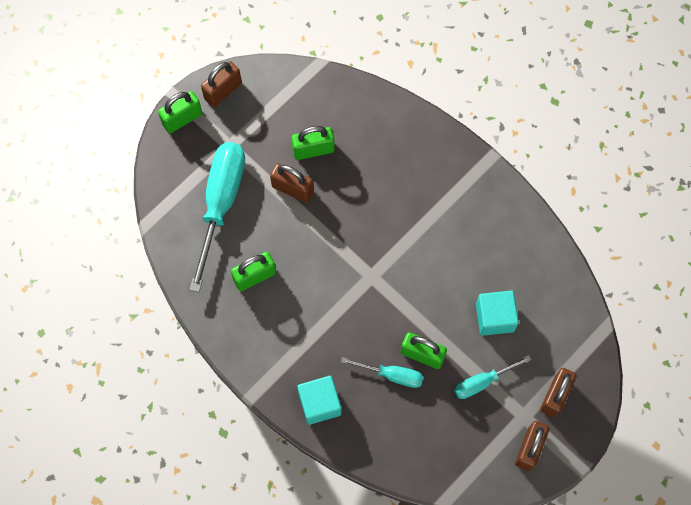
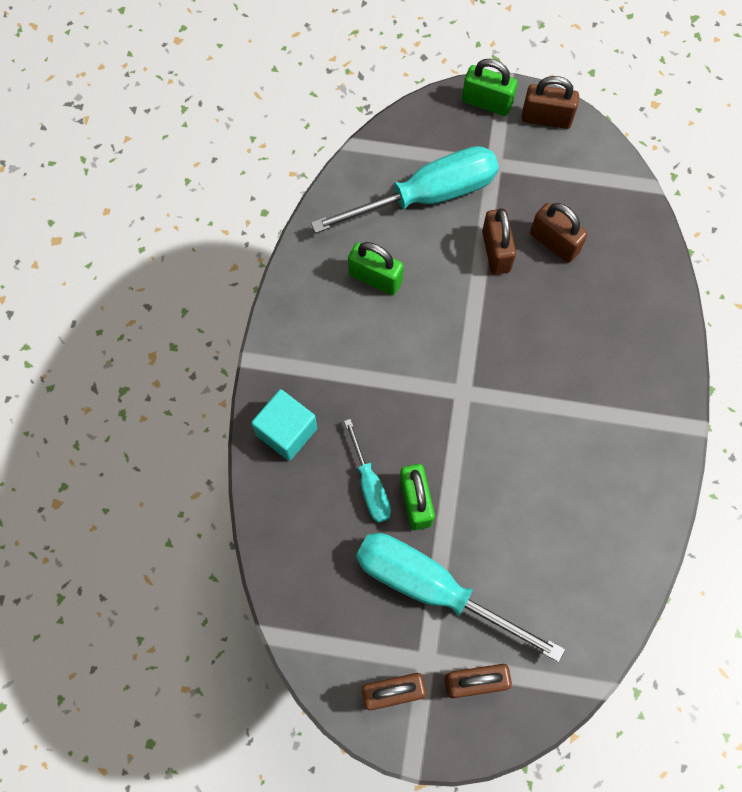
camera: 55 degrees right, 0 degrees up
(313, 150) = (554, 243): green padlock -> brown padlock
(482, 382) = (431, 588): turquoise screwdriver -> turquoise screwdriver, size x1.95
(494, 317) = (515, 552): turquoise cube -> none

